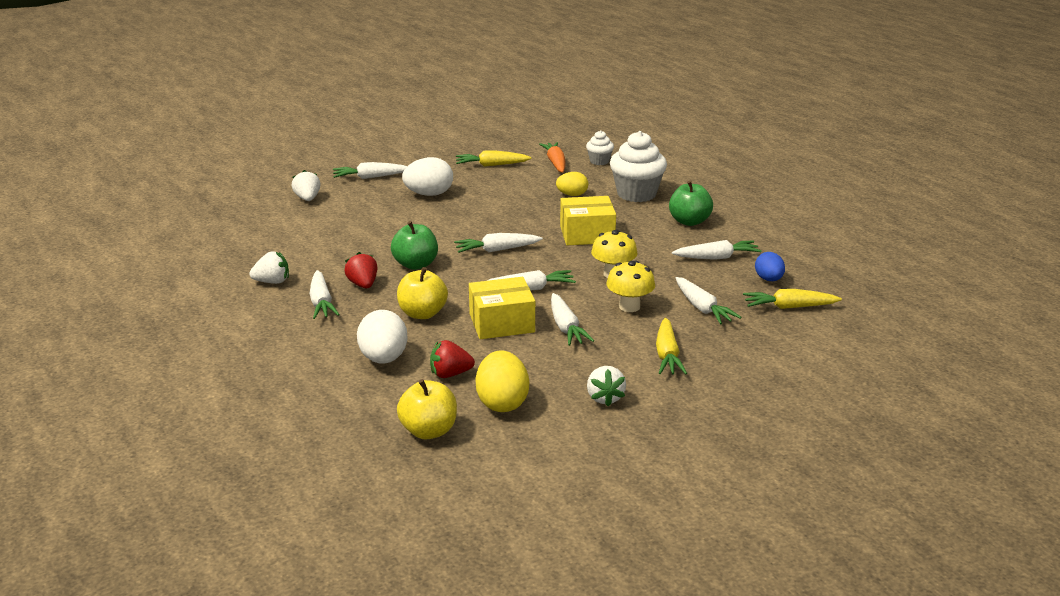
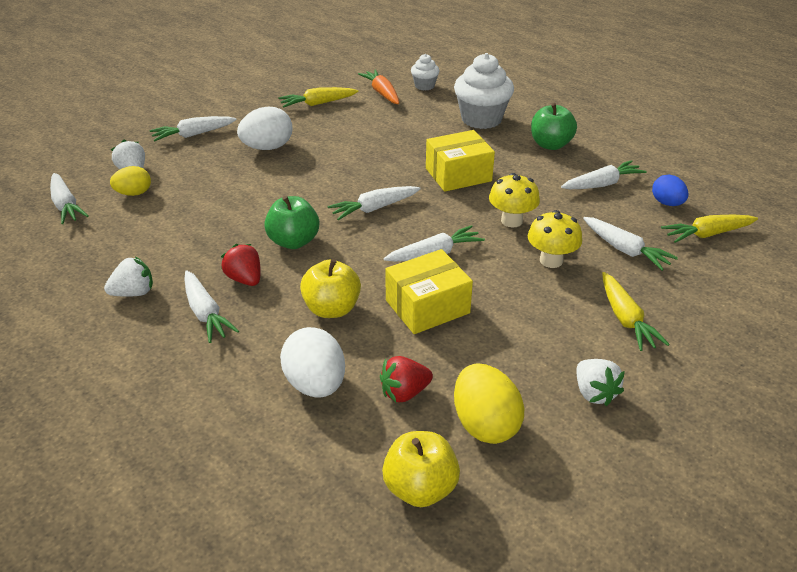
camera: 15 degrees left, 10 degrees up
(566, 327) = (500, 300): white carrot -> white carrot (66, 205)
(572, 195) = (418, 129): yellow egg -> yellow egg (134, 193)

